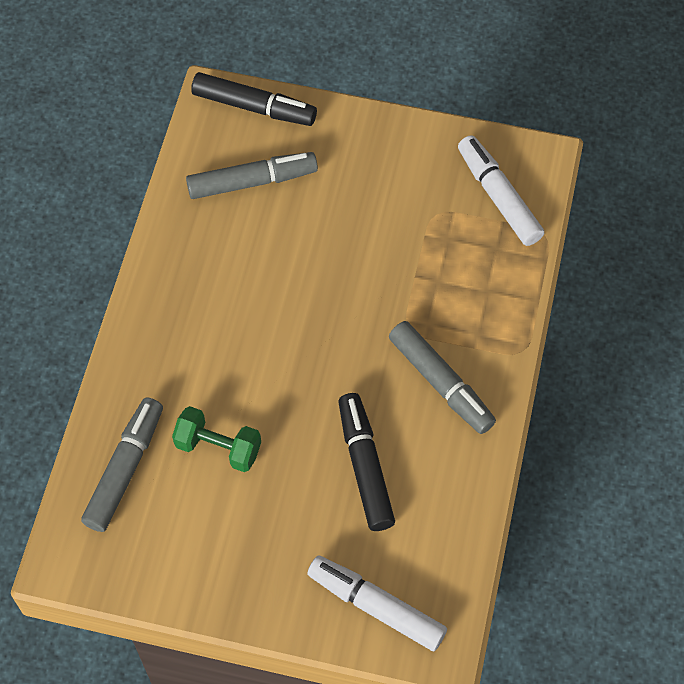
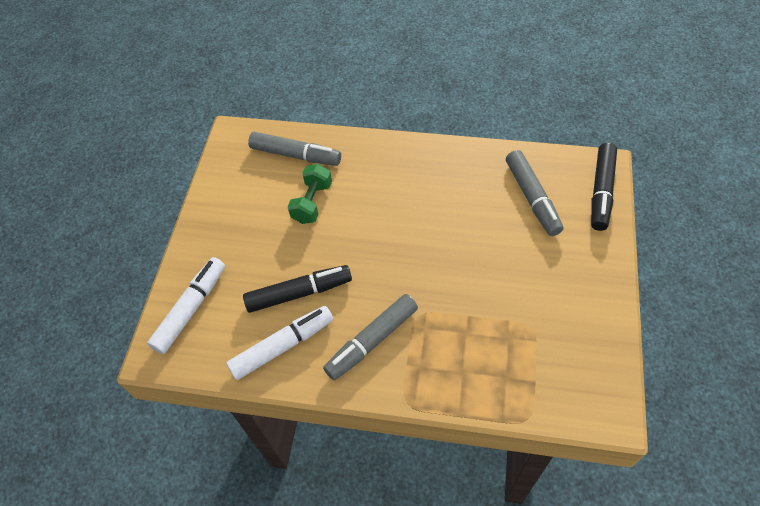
camera: 90 degrees right, 5 degrees down
(498, 197) = (559, 377): white marker -> white marker (282, 346)

